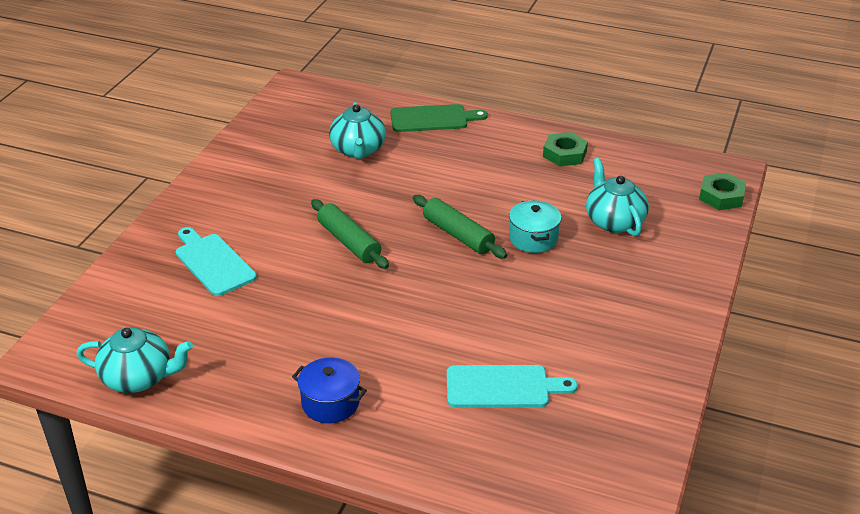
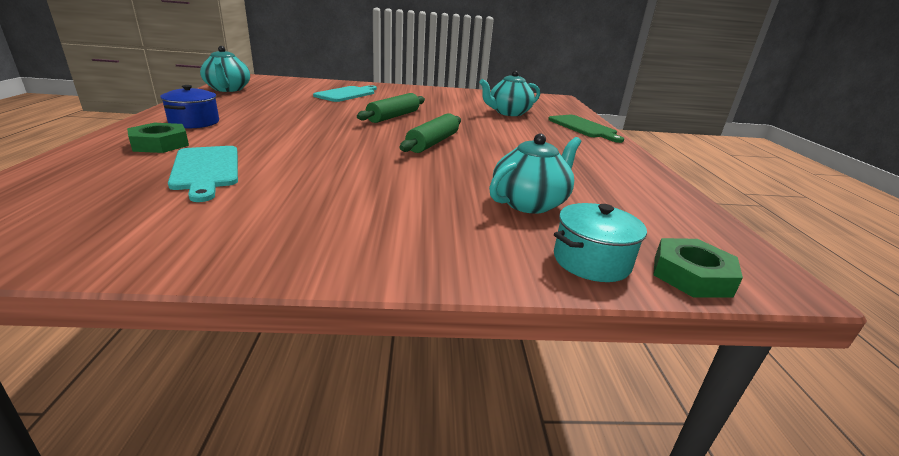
camera: 65 degrees right, 10 degrees down
(533, 238) = (455, 168): turquoise pot -> turquoise pot (591, 261)
(564, 154) = (617, 173): green nut -> green nut (160, 144)

